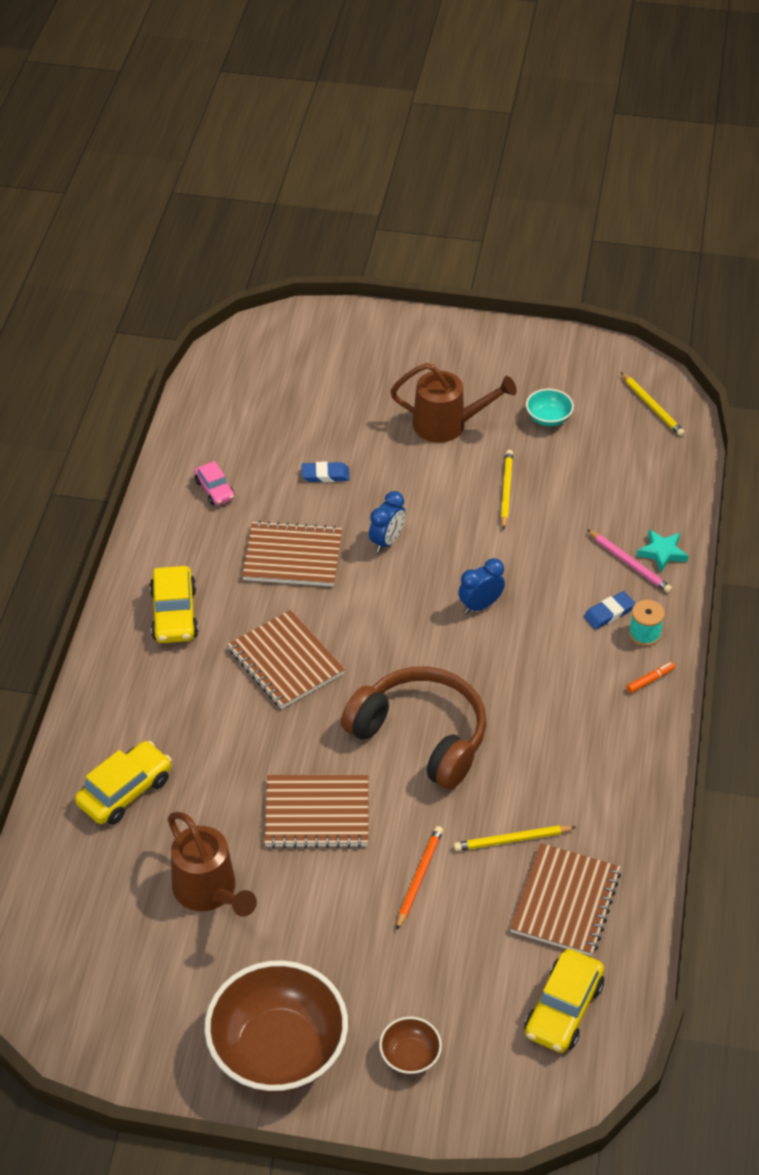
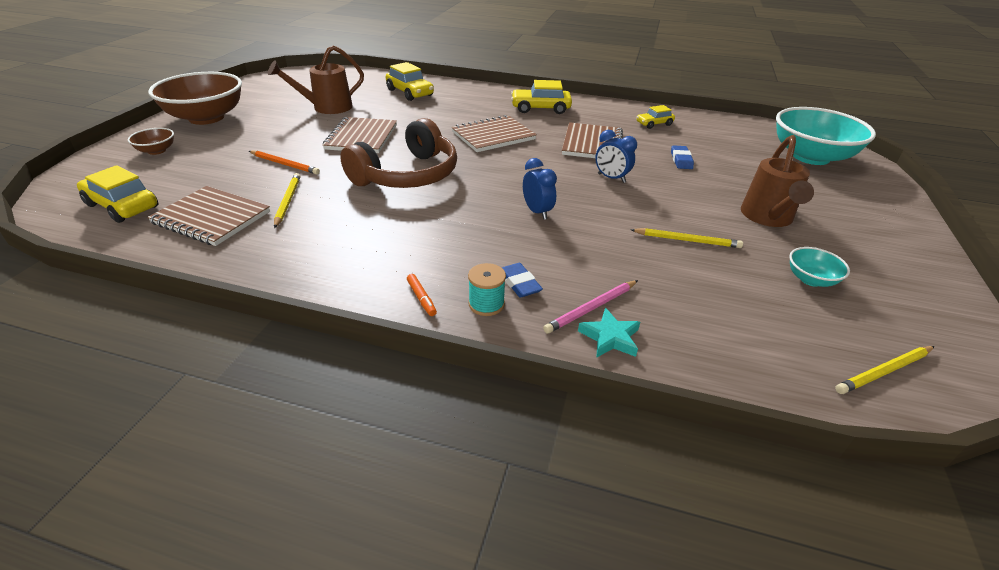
camera: 95 degrees right, 10 degrees down
(214, 490) = (654, 124): pink car -> yellow car
(294, 360) = (810, 157): none -> turquoise bowl

